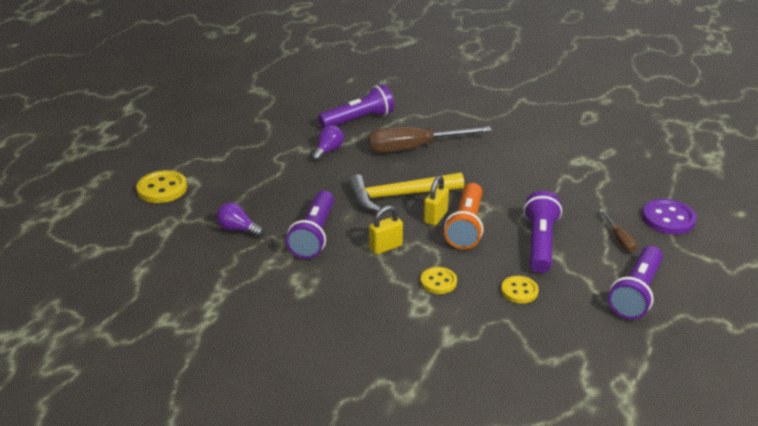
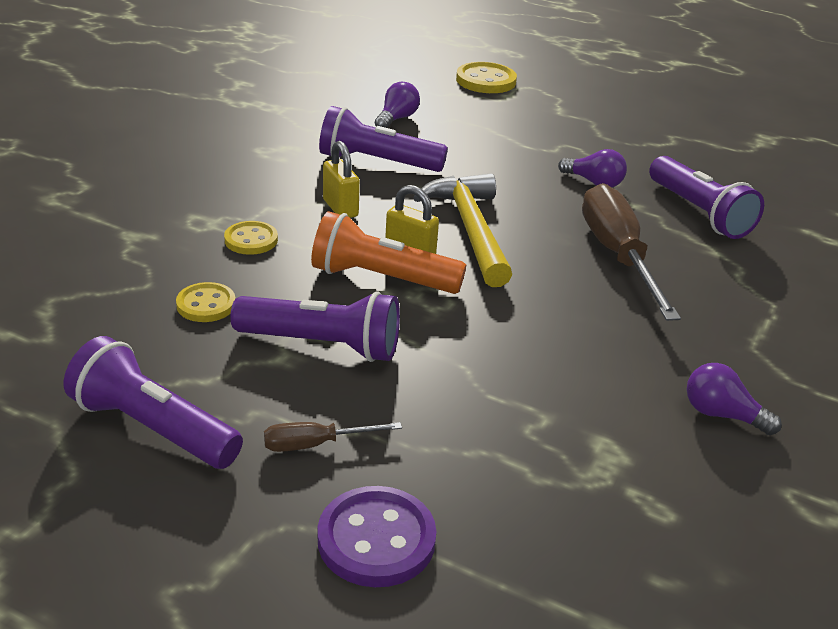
camera: 90 degrees right, 0 degrees up
(541, 132) = (722, 415): none -> purple light bulb

